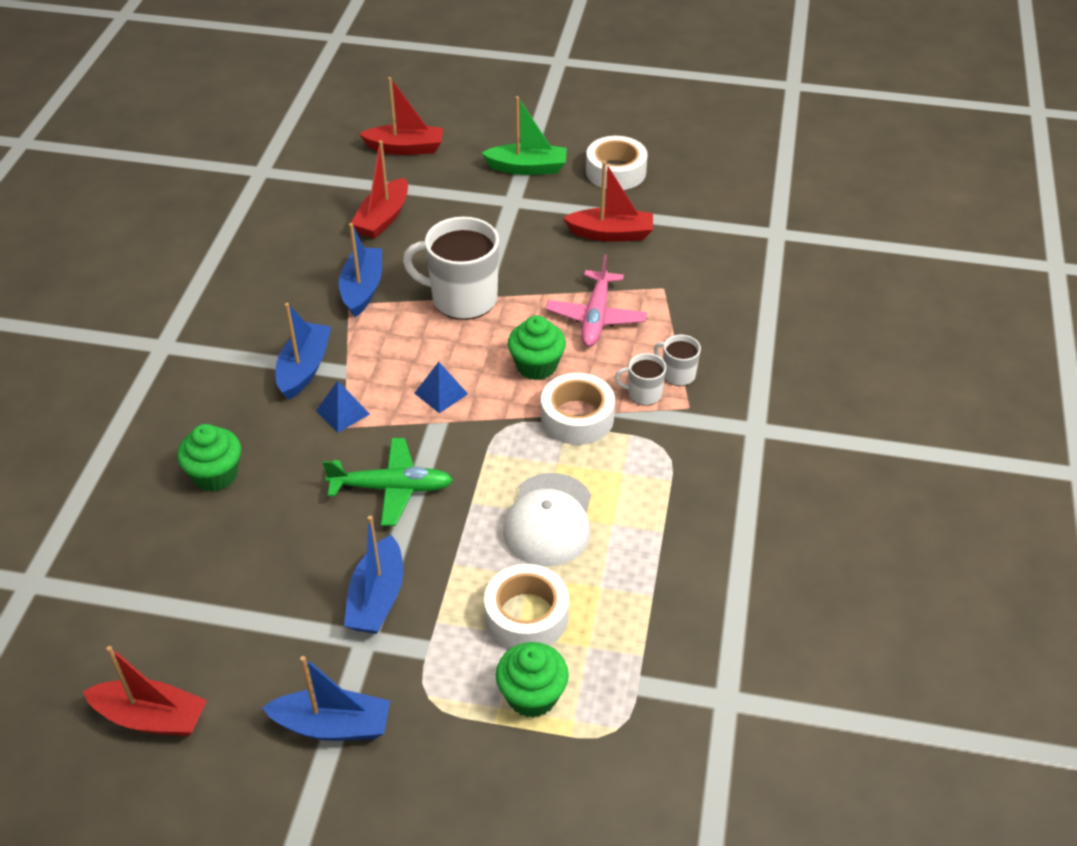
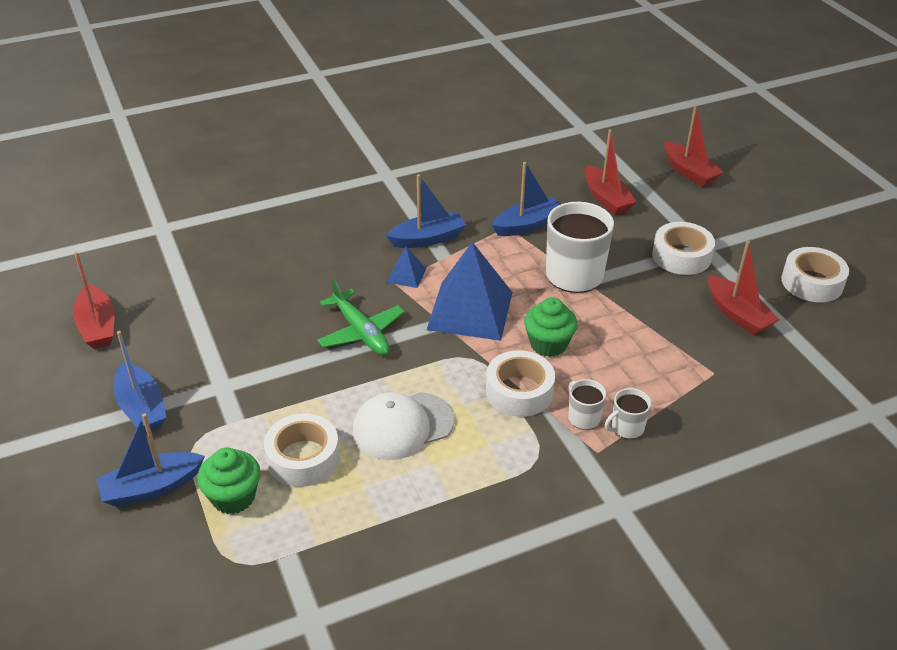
camera: 55 degrees right, 5 degrees down
(215, 475) = (302, 251): green cupcake -> none
(377, 598) = (260, 374): blue boat -> blue boat (151, 487)
(383, 218) = (606, 199): red boat -> red boat turned 105 degrees counterclockwise
(441, 393) = (470, 310): blue pyramid -> blue pyramid, size x2.23
(509, 221) = (681, 256): none -> white tape
(527, 168) = (750, 236): green boat -> none
(596, 317) = (635, 350): pink plane -> none
(678, 374) = (626, 428): white mug -> white mug turned 120 degrees counterclockwise

